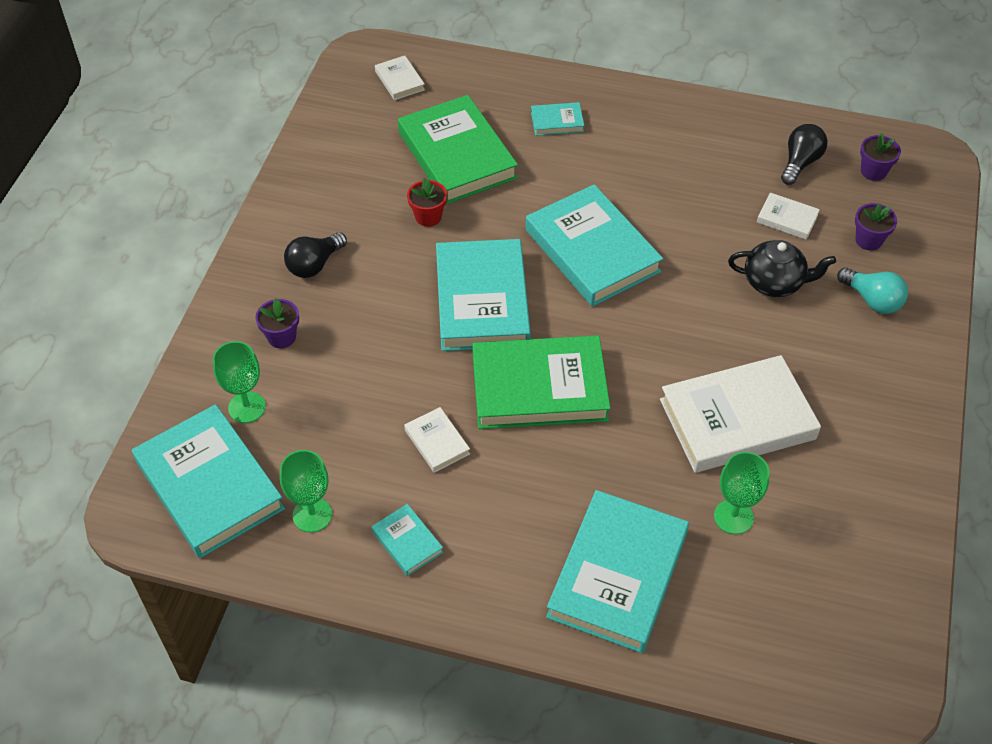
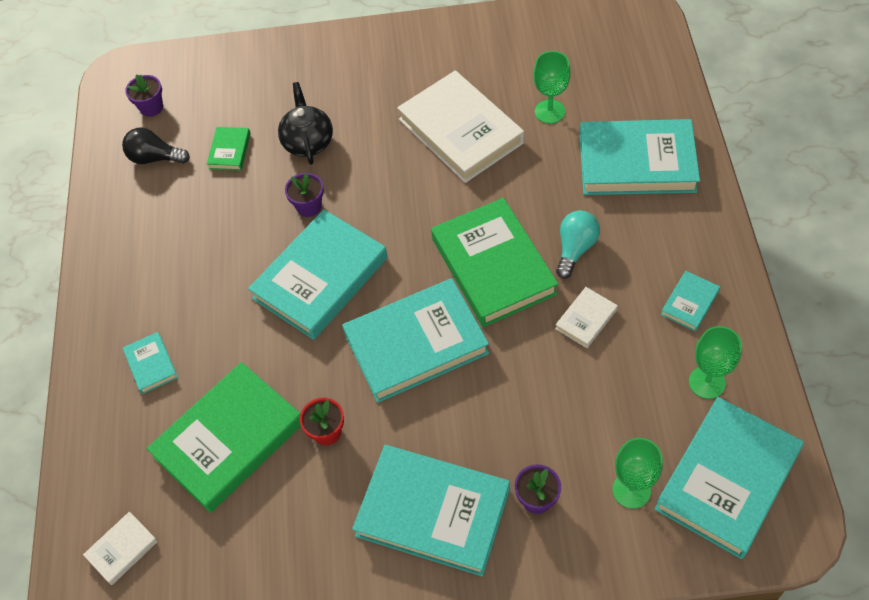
camera: 105 degrees left, 5 degrees up
(314, 265) = (433, 512): black light bulb -> turquoise book
(787, 219) = (229, 151): white book -> green book
(868, 240) = (236, 94): purple flower pot -> purple flower pot (309, 206)
(872, 300) = (302, 79): turquoise light bulb -> turquoise light bulb (575, 249)

